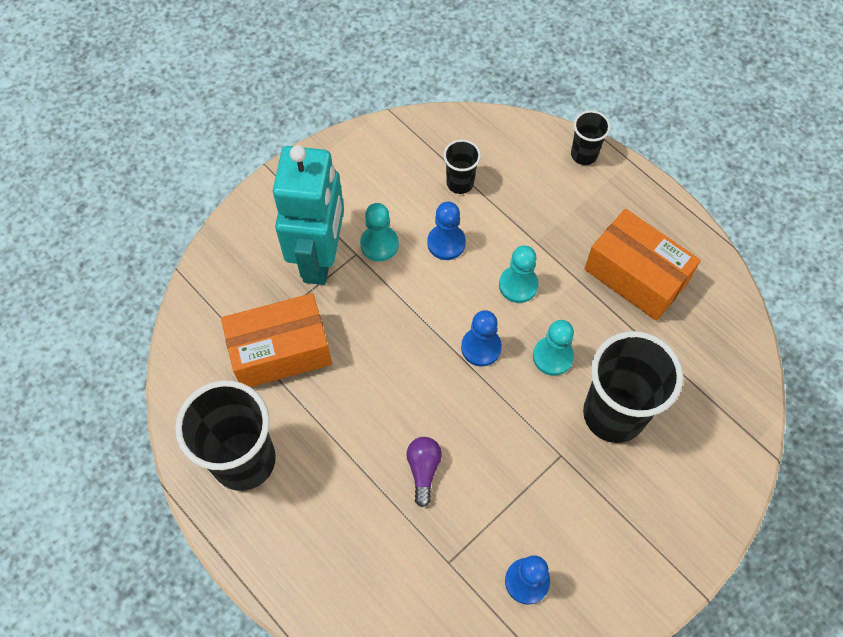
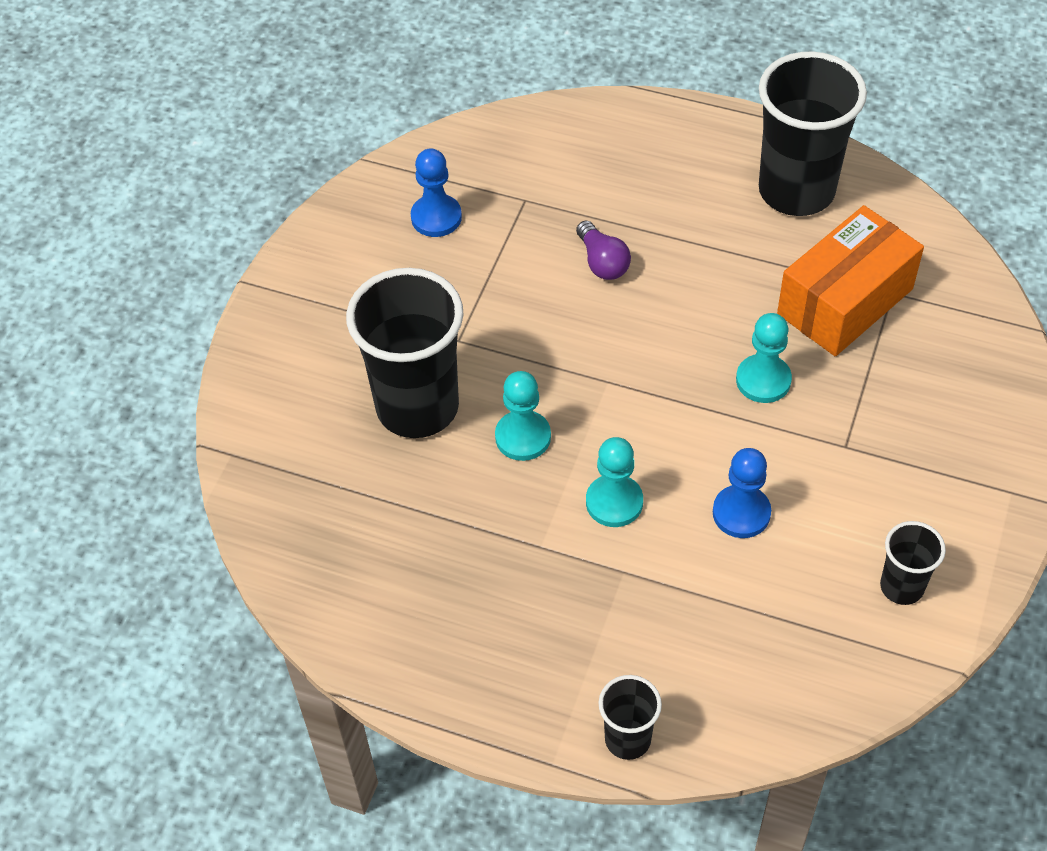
camera: 155 degrees right, 10 degrees down
(320, 258) = (885, 420): turquoise robot -> none
(379, 244) = (825, 471): turquoise pawn -> turquoise pawn (763, 380)
(460, 183) = (779, 605): black cup -> black cup (902, 587)
(481, 347) = (616, 408): blue pawn -> none
(635, 276) = (464, 586): orange box -> none

